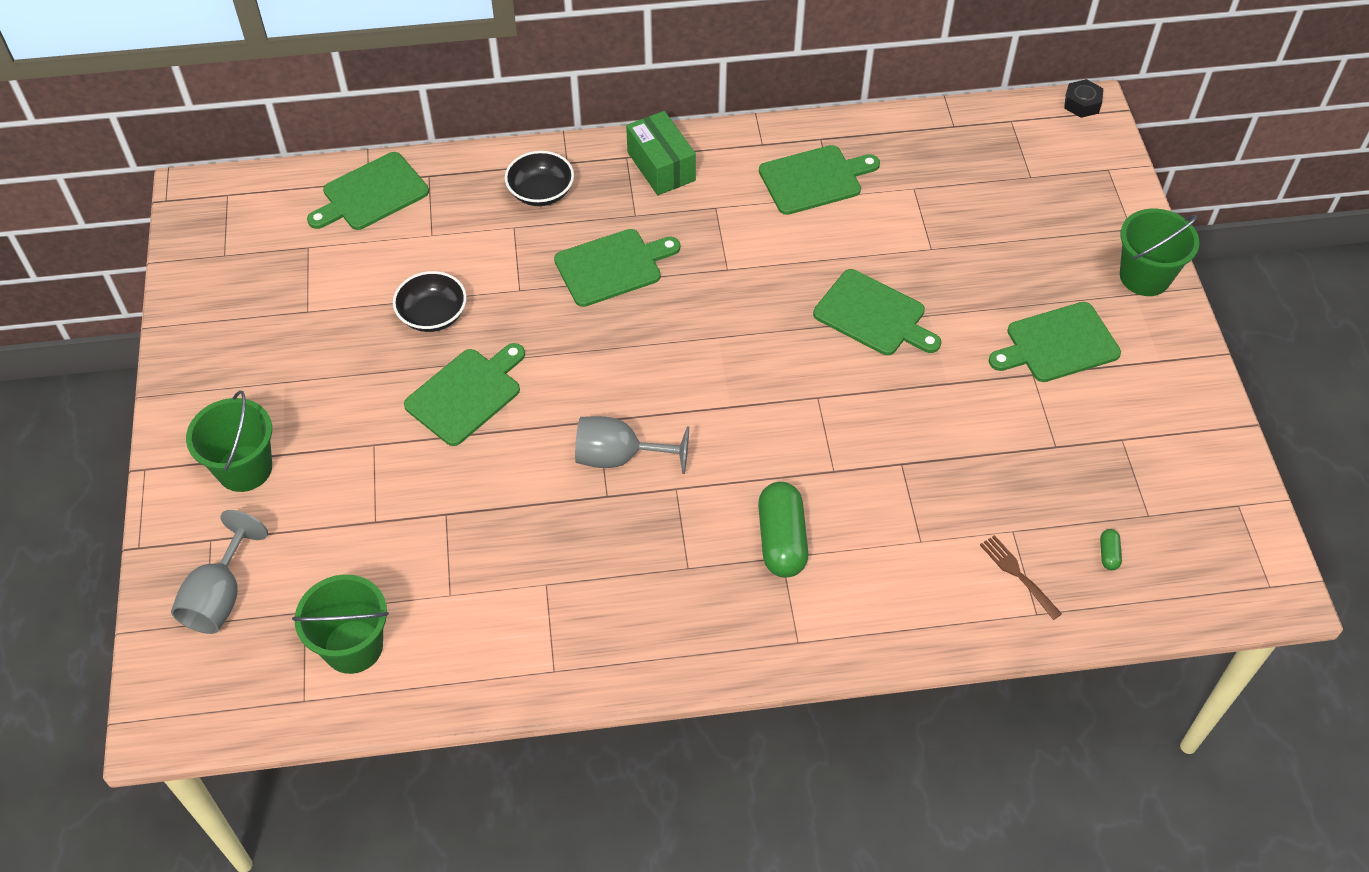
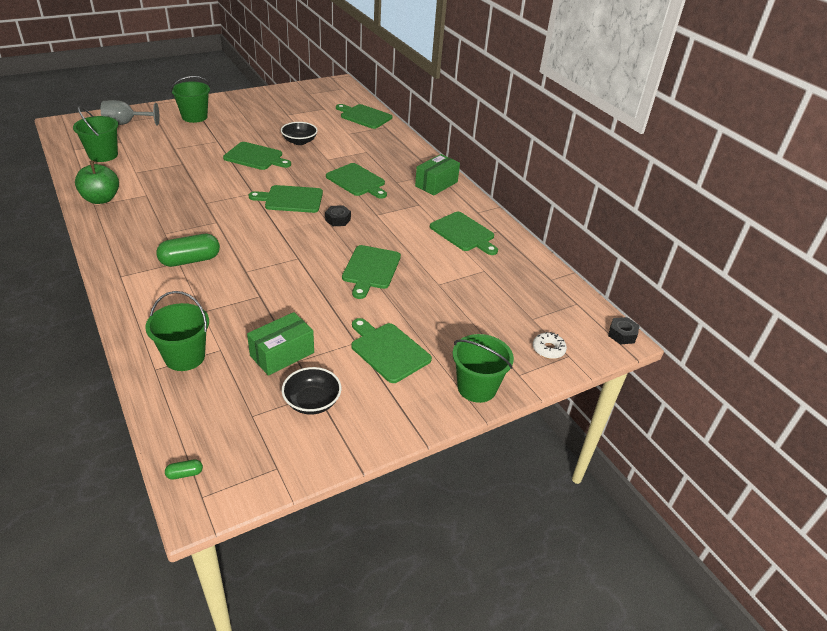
camera: 65 degrees right, 15 degrees down
(535, 658) = (101, 199): none -> green apple
(541, 192) = (394, 155): black bowl -> black bowl (312, 402)
(619, 457) = (231, 202): grey goblet -> none
(640, 371) = (291, 199): none -> green cutting board
(725, 322) = (338, 220): none -> black nut
(1018, 575) = (185, 357): brown fork -> green bucket
(1038, 461) = (282, 354): none -> green box
(1092, 183) = (548, 349): none -> white donut
(1108, 554) = (212, 398): green capsule -> green capsule (185, 474)

